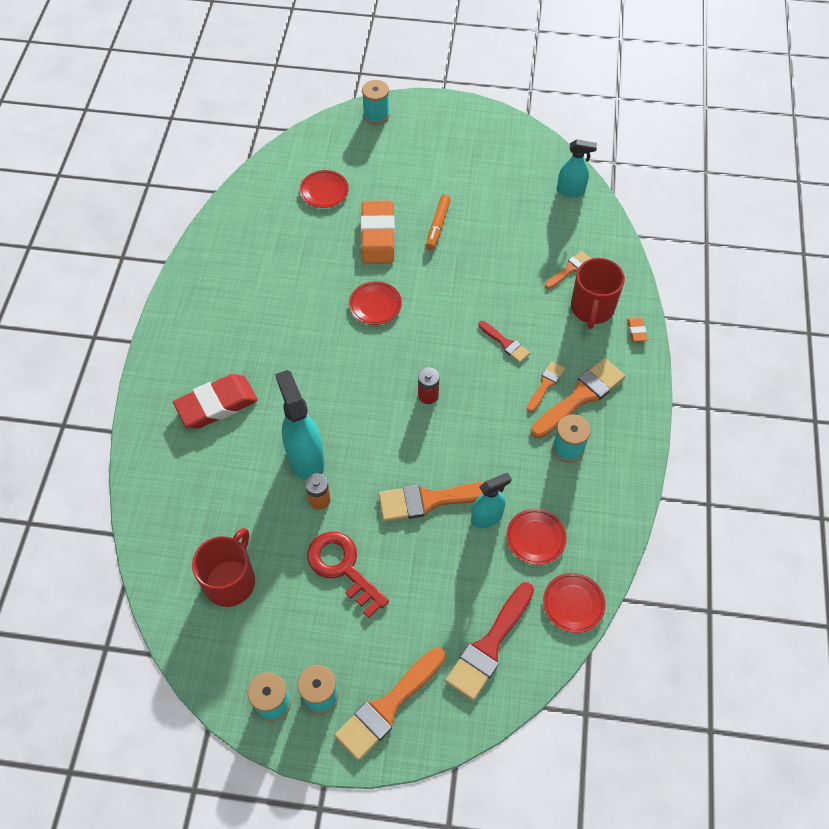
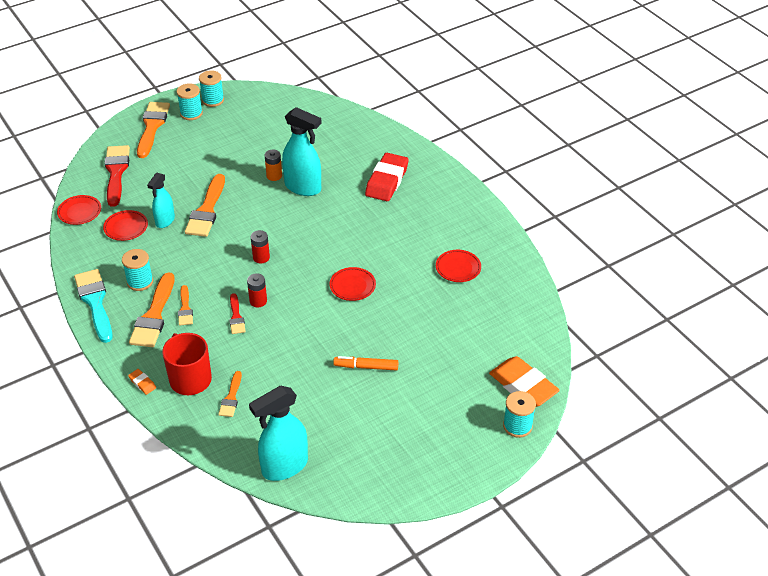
camera: 140 degrees right, 15 degrees down
(230, 581) = (284, 124): red mug -> none
(324, 191) = (480, 337): red plate -> red plate (458, 268)
(342, 567) = (229, 158): red key -> none
(378, 236) = (402, 330): orange eraser -> orange eraser (523, 386)
(431, 500) = (207, 210): orange brush -> orange brush turned 150 degrees clockwise
(438, 225) = (366, 367): orange marker -> orange marker turned 60 degrees counterclockwise
(472, 347) = (258, 301): none -> red battery
(505, 343) = (236, 317): red brush -> red brush turned 105 degrees counterclockwise
(571, 191) = (284, 466): turquoise spray bottle -> turquoise spray bottle, size x1.62
(629, 453) = (95, 302): none -> turquoise brush

